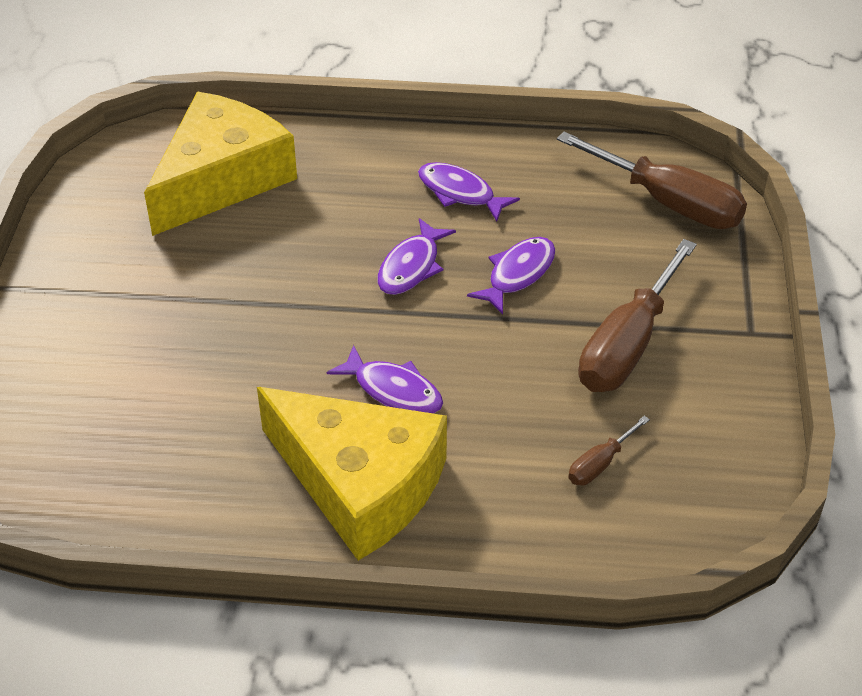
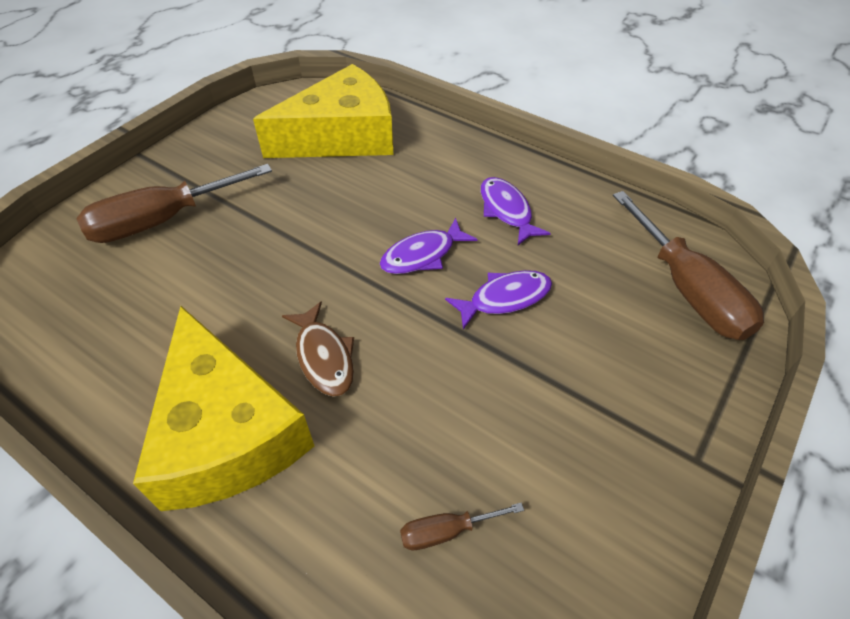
camera: 30 degrees right, 5 degrees up
(393, 390) = (323, 357): purple fish -> brown fish
(627, 345) = (559, 412): brown screwdriver -> brown screwdriver (162, 220)

